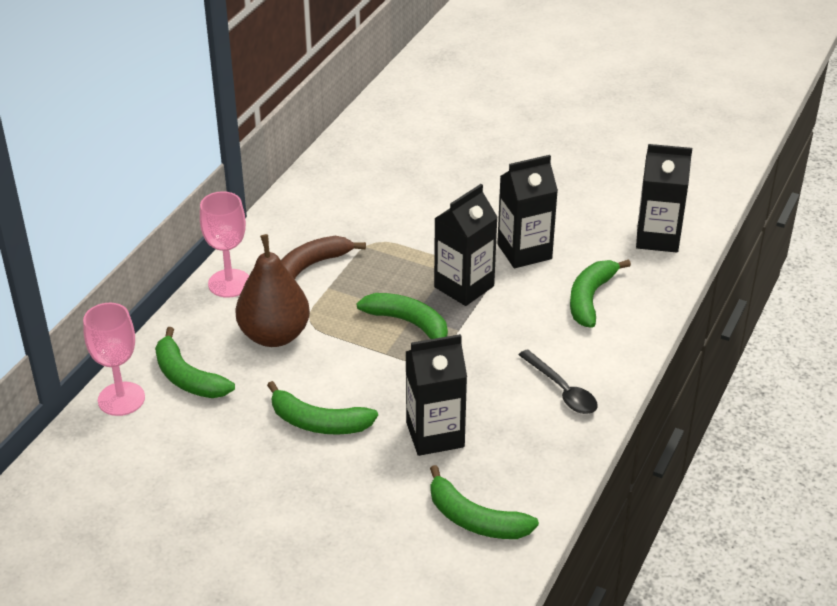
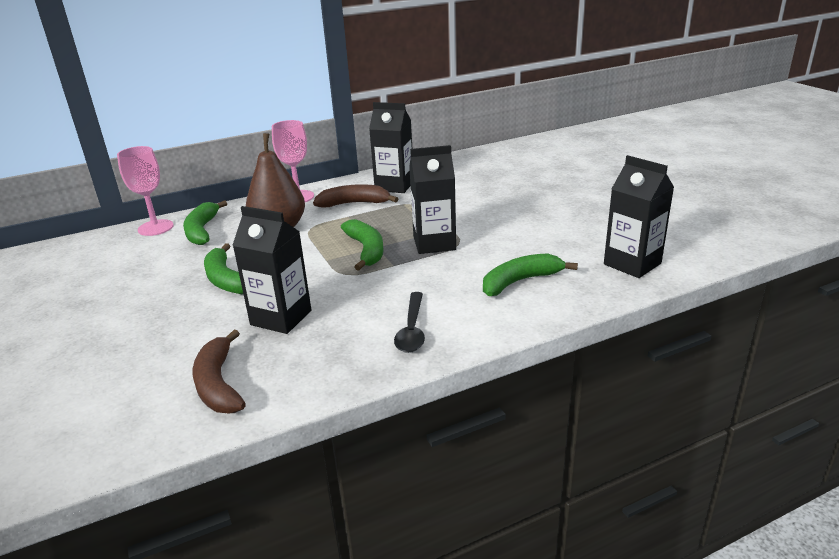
camera: 40 degrees right, 10 degrees down
(475, 519) = (218, 384): green banana -> brown banana
(524, 251) = (507, 238): black carton -> black carton (394, 186)

